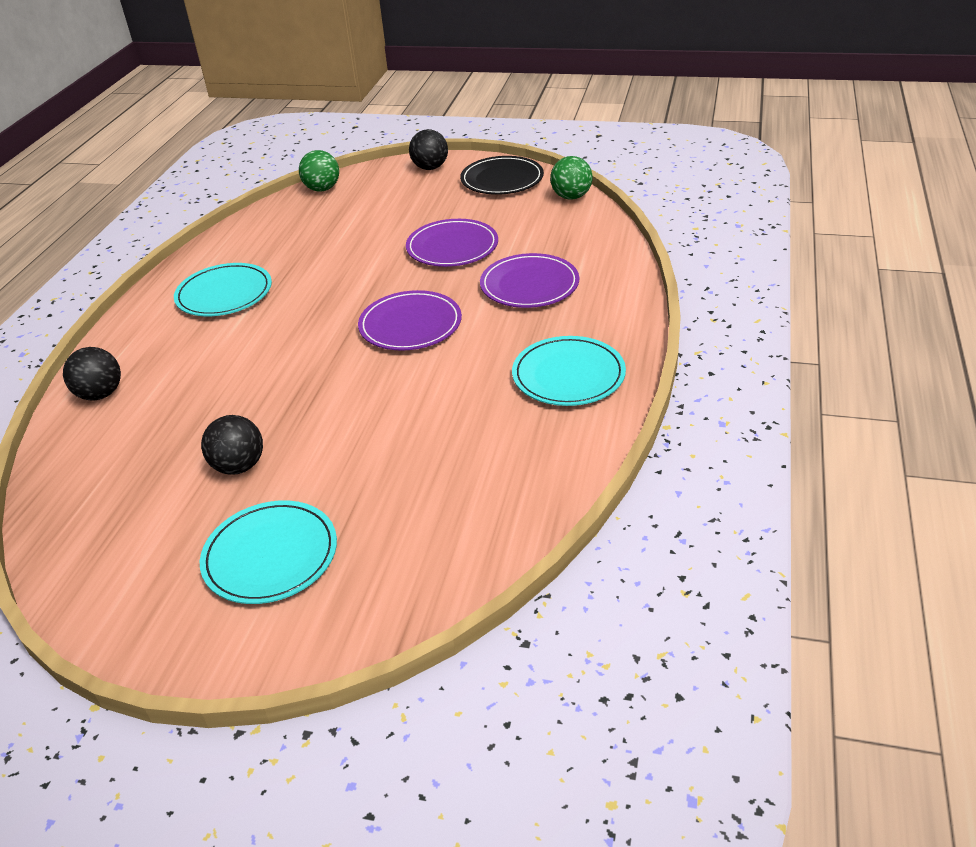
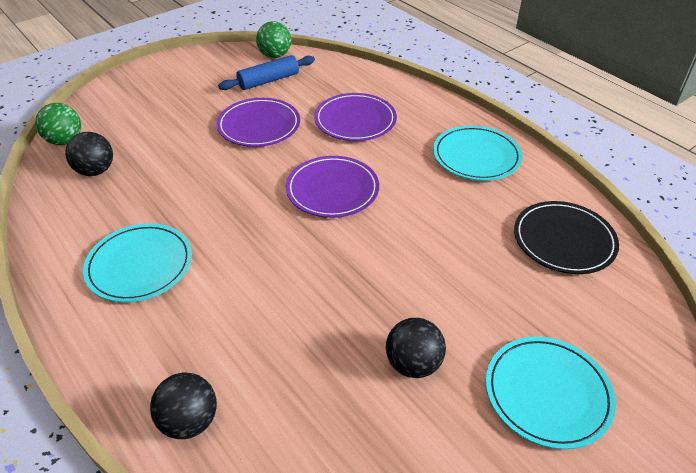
camera: 55 degrees left, 5 degrees up
(430, 168) = (132, 83): black ball -> black ball (95, 171)
(502, 179) = (205, 66): black plate -> black plate (564, 240)
(526, 216) = (268, 81): none -> blue rolling pin

